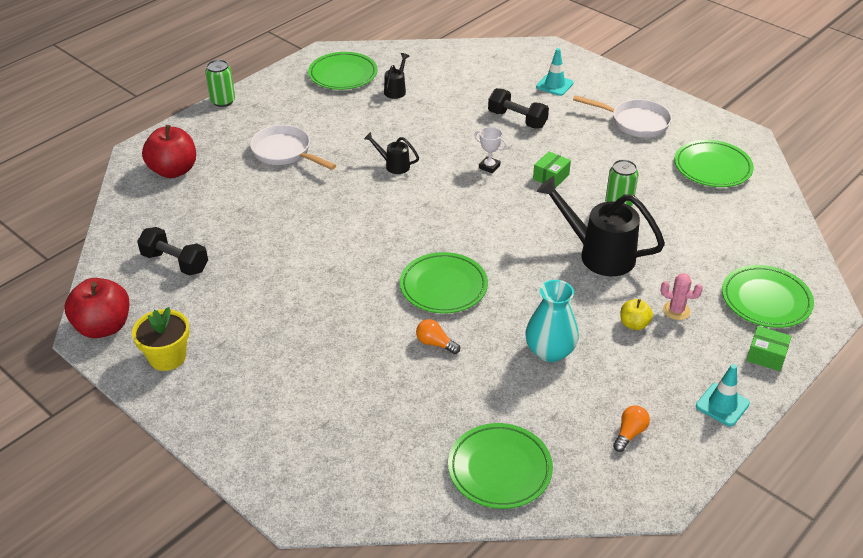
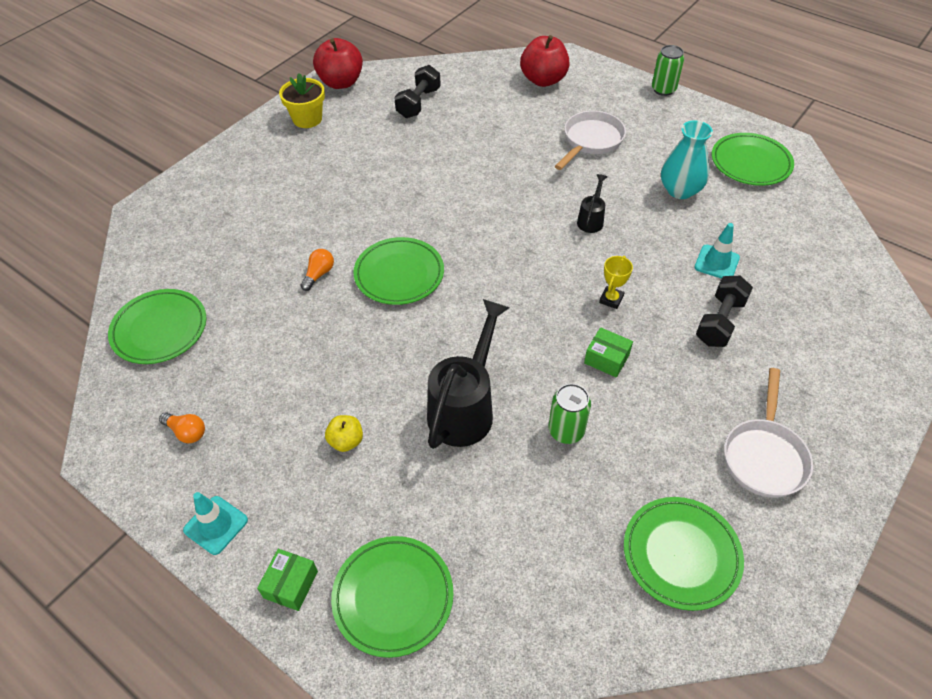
camera: 85 degrees right, 10 degrees up
(396, 90) = (738, 208): black watering can -> none
(489, 167) = (611, 299): white trophy -> yellow trophy
(550, 351) = (305, 363): turquoise vase -> turquoise vase (680, 190)
(554, 85) = (820, 359): turquoise traffic cone -> turquoise traffic cone (716, 262)
(676, 310) = (370, 486): pink cactus -> none

